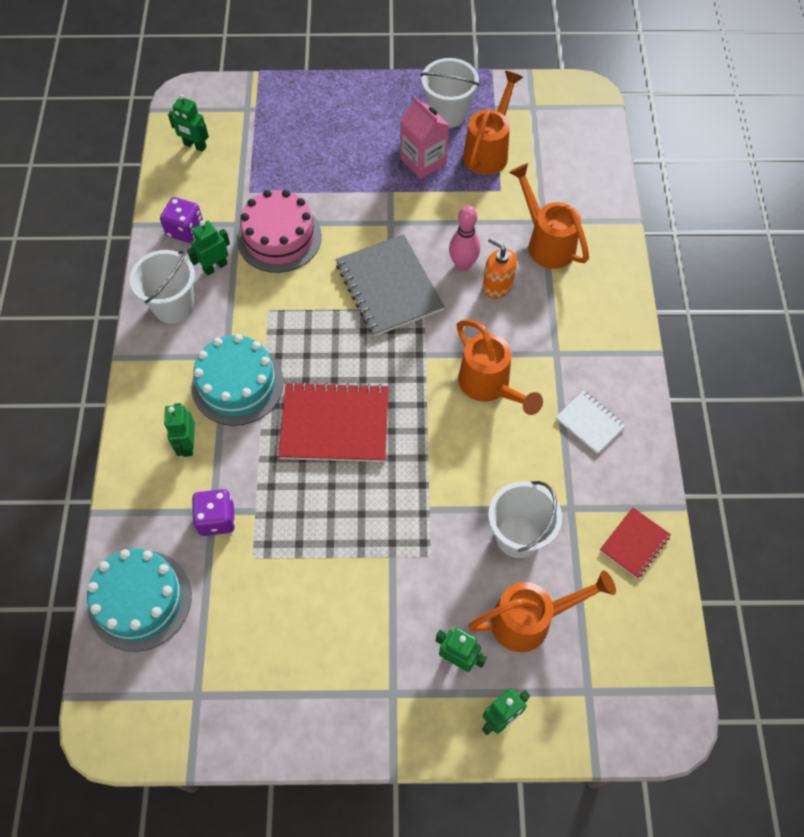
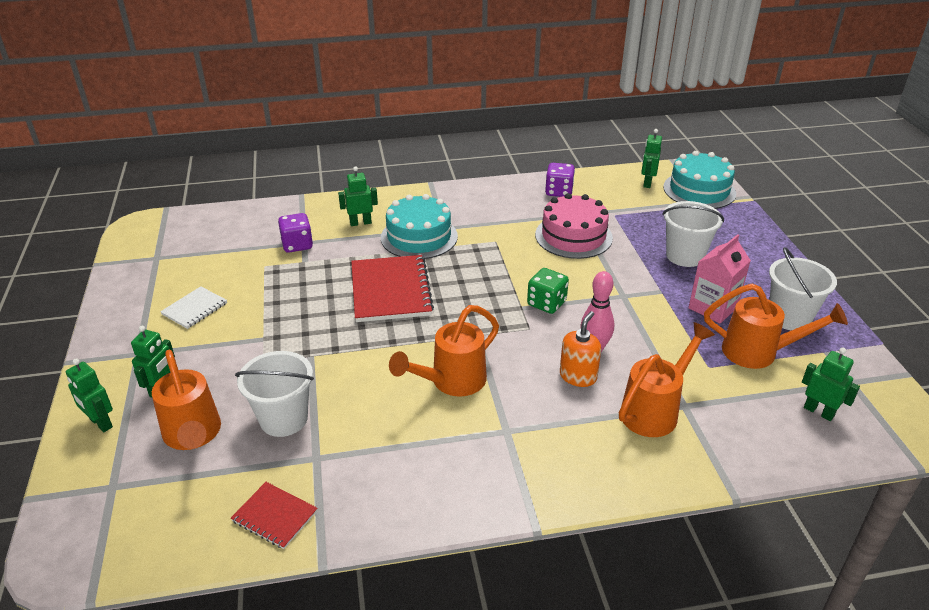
camera: 80 degrees right, 25 degrees down
(140, 600) = (232, 223): turquoise cake -> turquoise cake (699, 190)
(173, 306) = (483, 198): white bucket -> white bucket (685, 256)
(215, 267) = (528, 210): green robot -> green robot (819, 411)
(389, 287) = (546, 303): grey notebook -> green dice
(589, 423) = (423, 466): white notebook -> white notebook (194, 309)

